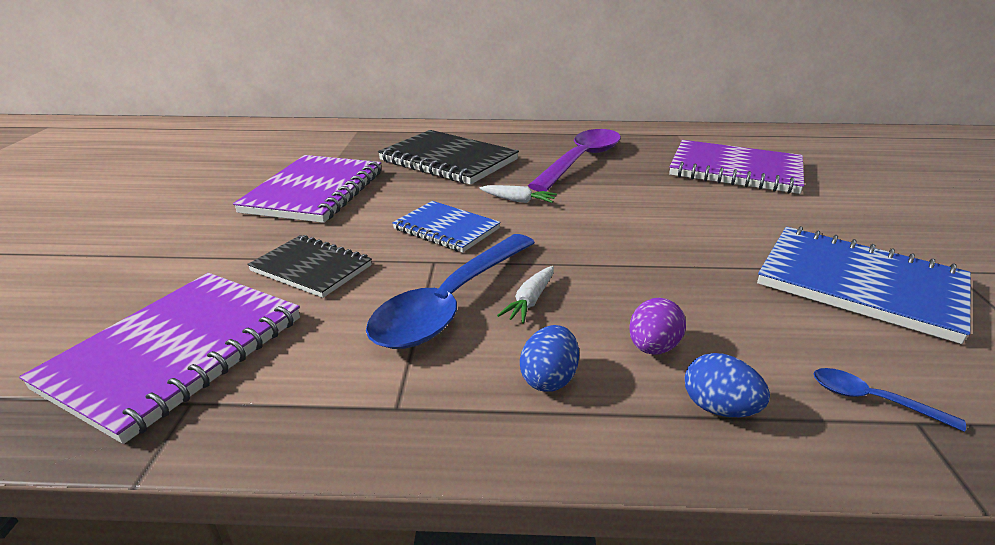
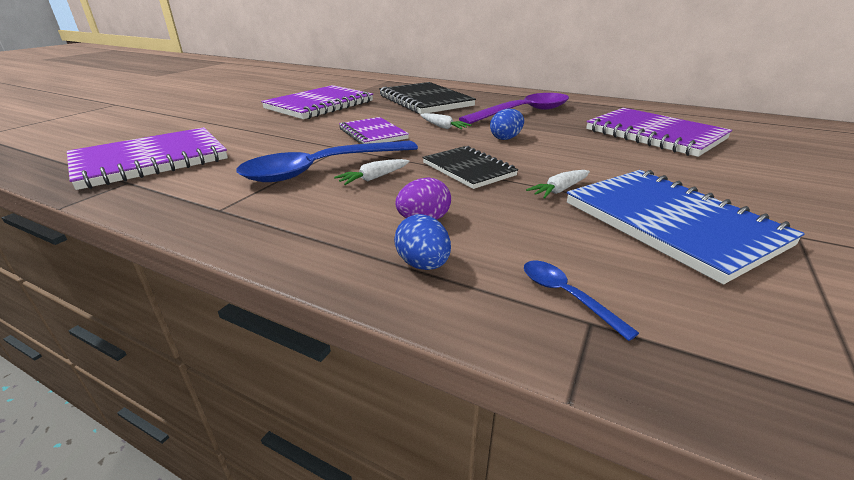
camera: 25 degrees right, 0 degrees up
(311, 268) = (267, 139): black notebook -> black notebook (468, 169)
(446, 229) = (373, 134): blue notebook -> purple notebook
(549, 379) = (326, 218): blue egg -> blue egg (506, 138)
(732, 267) = (559, 190): none -> white carrot

